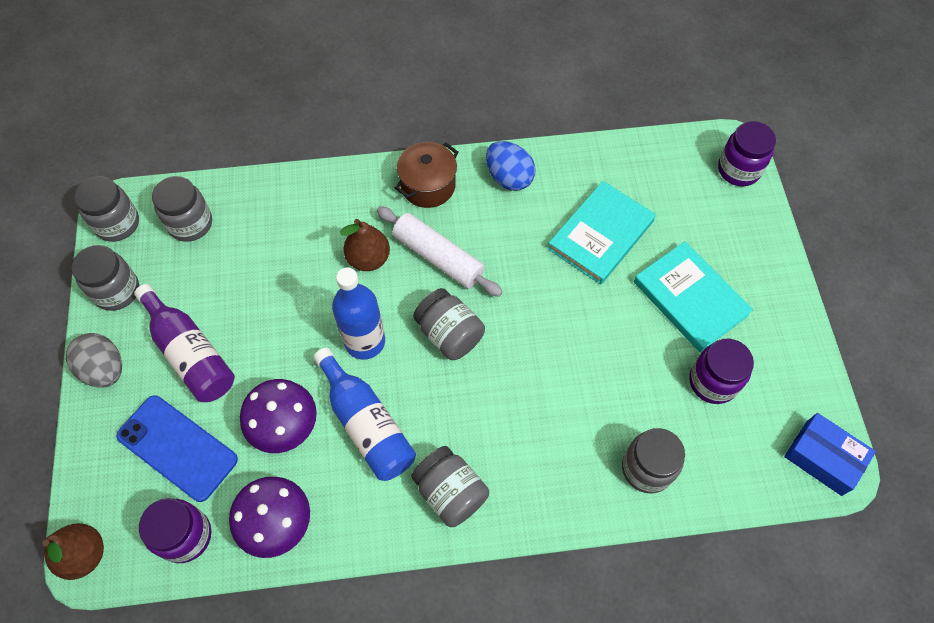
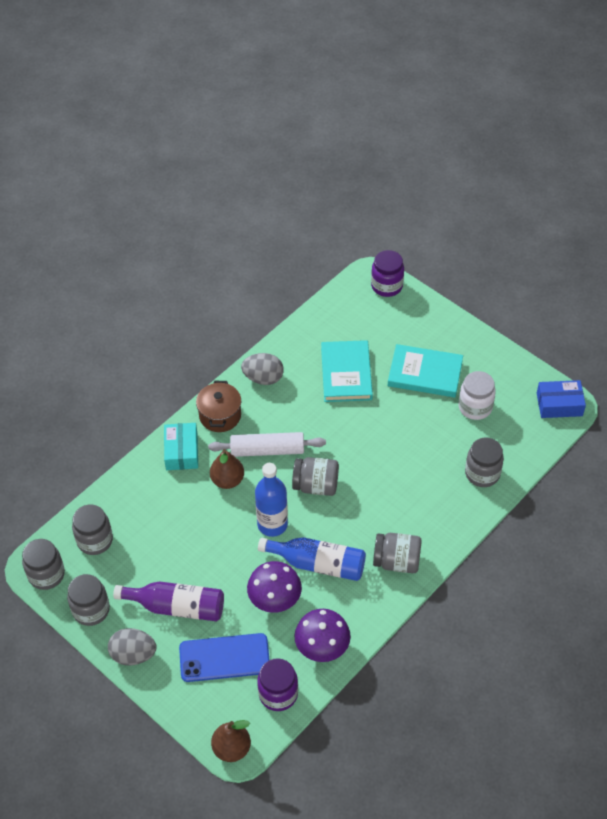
camera: 40 degrees left, 10 degrees down
(355, 195) = (181, 451): none -> turquoise box
(509, 178) = (263, 378): blue egg -> grey egg
(713, 382) = (475, 407): purple jar -> white jar

